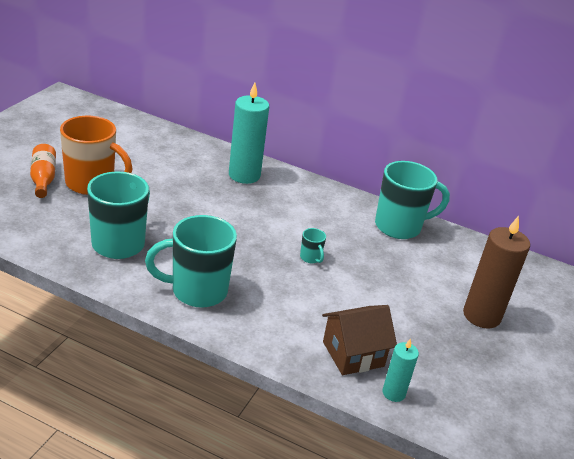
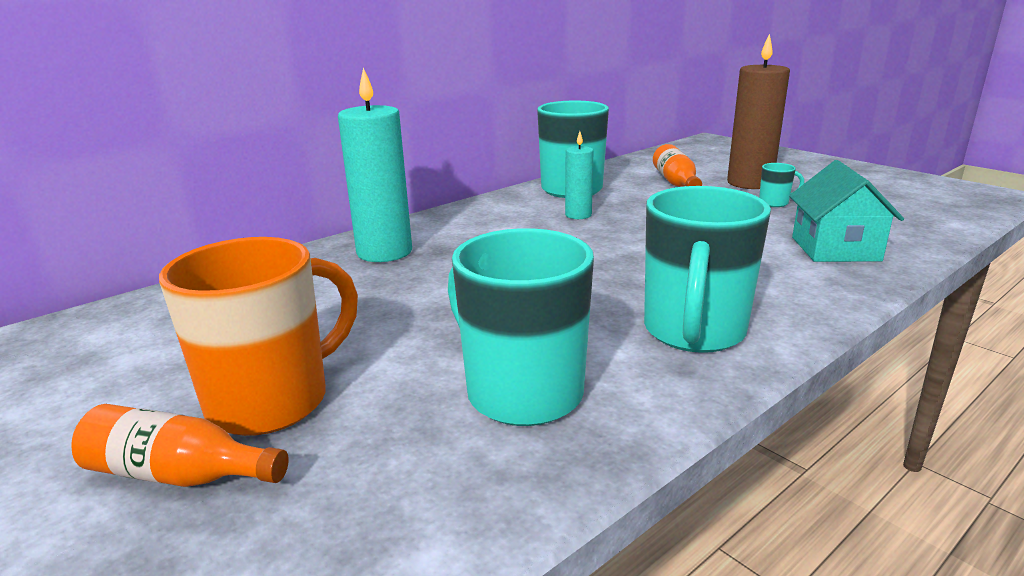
camera: 60 degrees left, 10 degrees down
(310, 258) = (622, 241): turquoise mug -> turquoise mug (774, 203)
(353, 354) = (835, 249): brown house -> turquoise house
(393, 393) = (905, 240): turquoise candle -> turquoise candle (578, 215)
(452, 275) = (676, 182): none -> orange bottle

